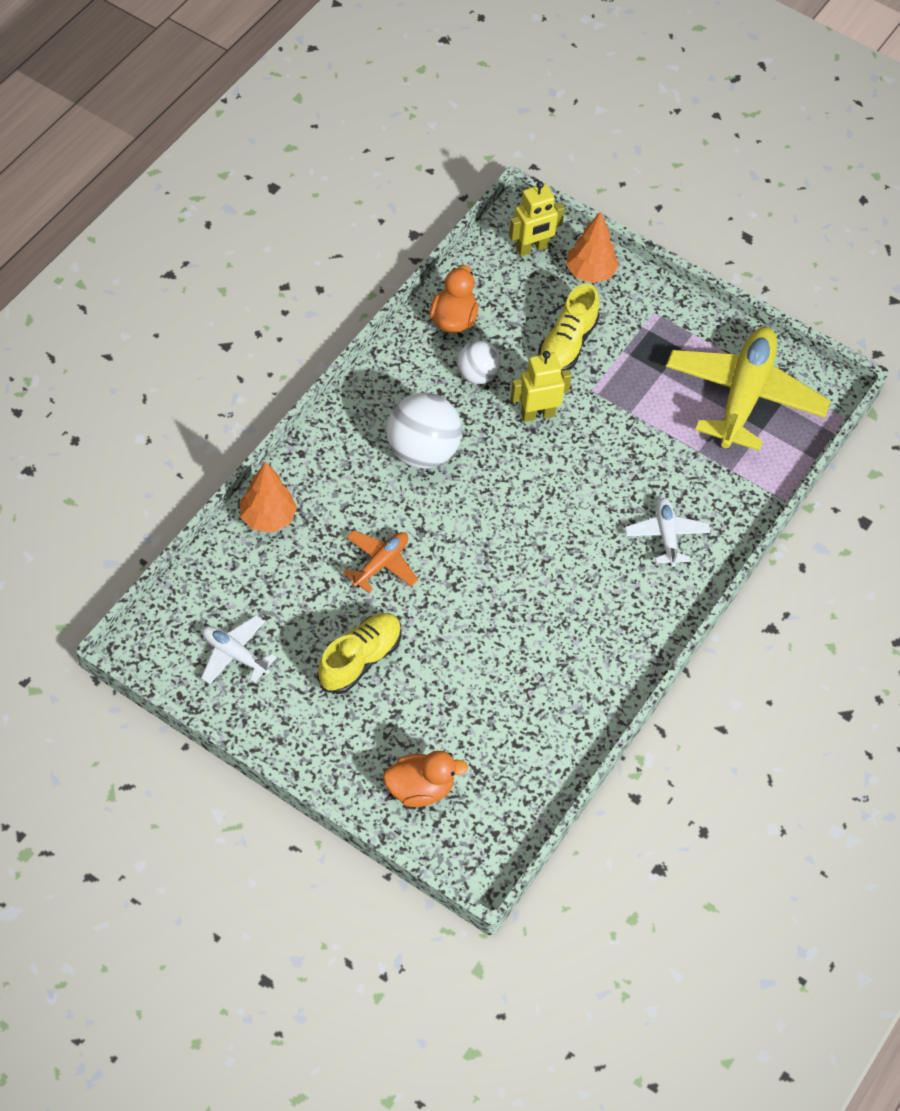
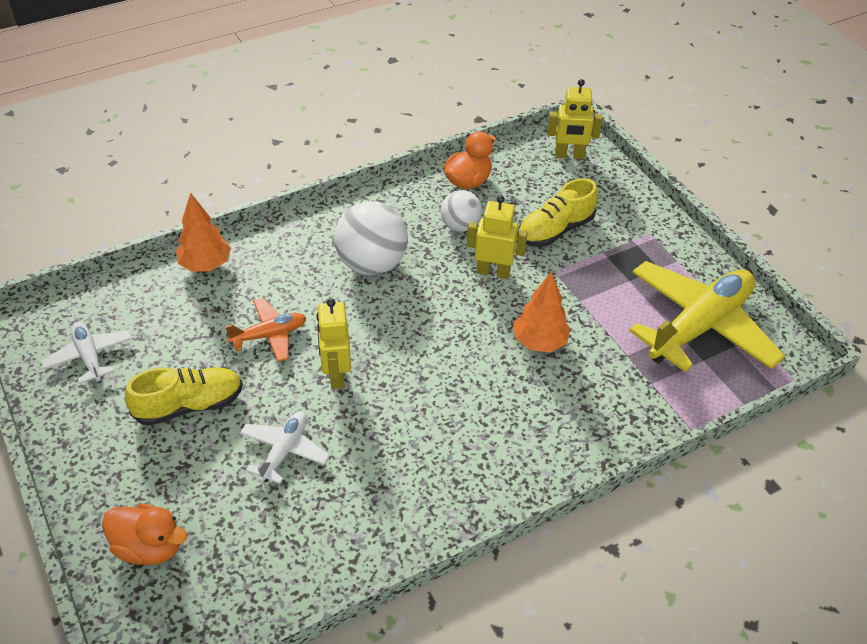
camera: 30 degrees right, 10 degrees down
(465, 576) = (336, 375): none -> yellow robot
(590, 272) = (609, 187): orange tree -> orange tree (539, 342)
(666, 536) = (550, 415): white plane -> white plane (284, 451)

